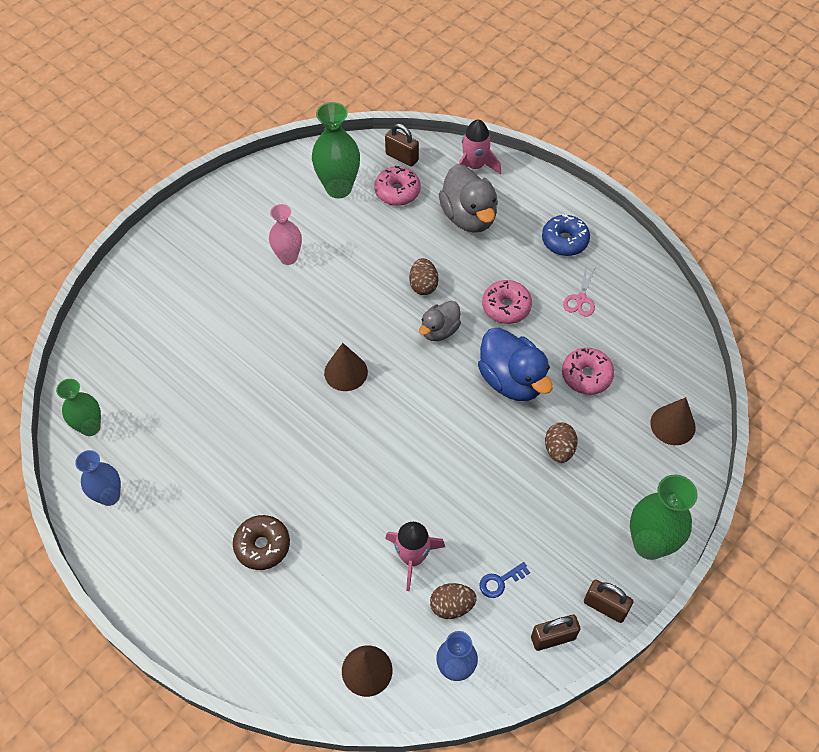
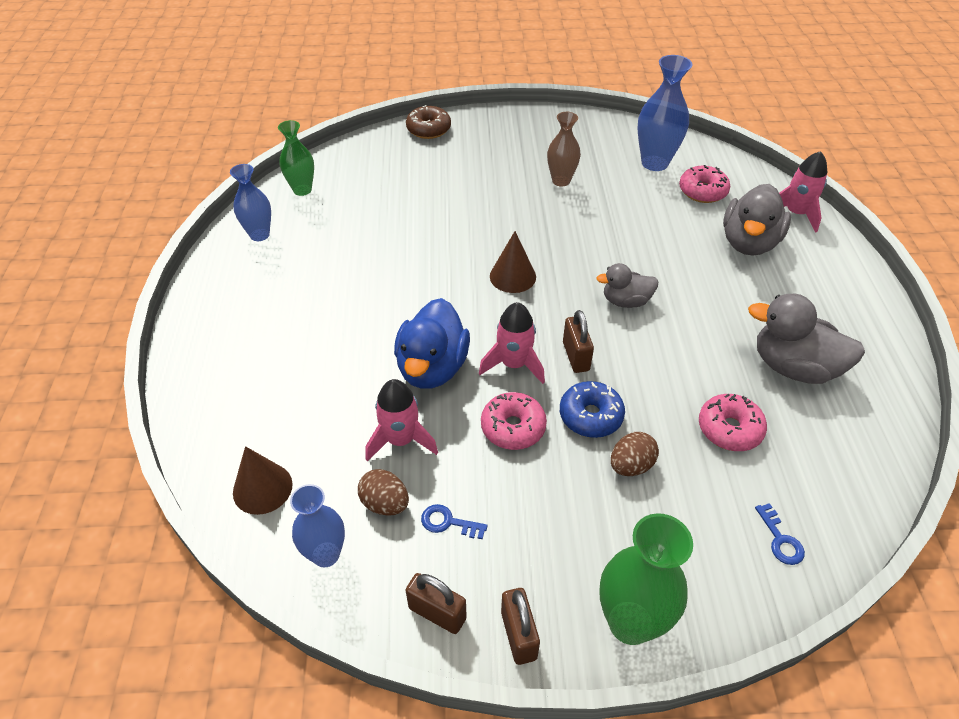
camera: 45 degrees right, 10 degrees down
(262, 546) = (308, 339): brown donut -> brown donut (428, 129)
(288, 257) = (561, 181): pink vase -> brown vase
(338, 188) = (654, 163): green vase -> blue vase
(402, 157) = (734, 173): brown padlock -> brown padlock (576, 356)
(421, 441) = (514, 364): none -> pink rocket
(423, 285) = (649, 263): brown egg -> none
(506, 307) = (708, 324): pink donut -> pink donut (513, 427)
(512, 380) = (649, 380): blue duck -> blue duck (432, 368)
(564, 240) = (827, 314): blue donut -> blue donut (590, 416)
(581, 299) = (793, 367): pink scissors -> grey duck
(672, 425) = (780, 539): brown cone -> blue key

